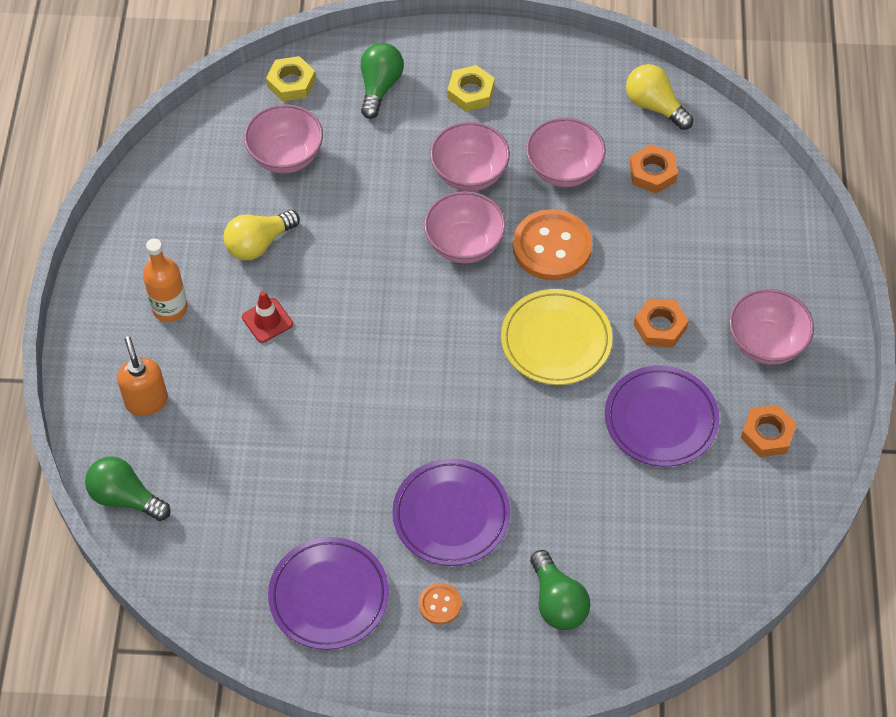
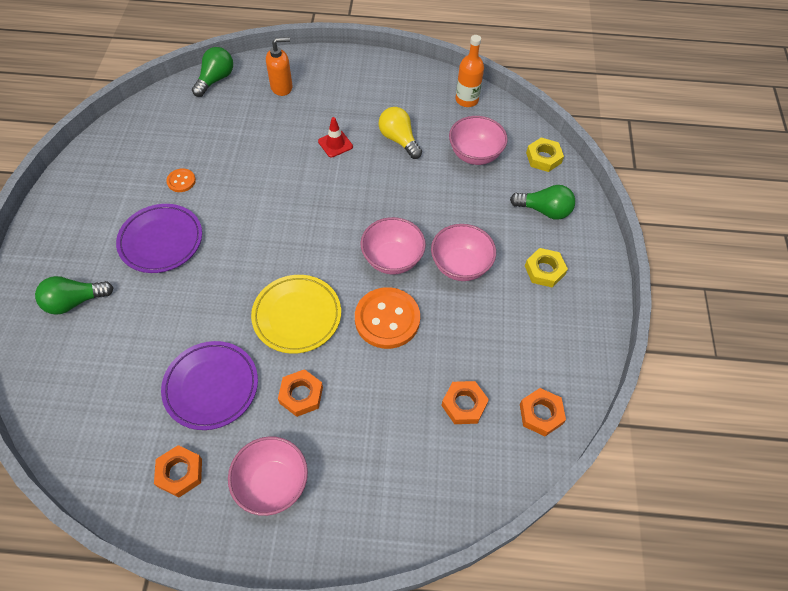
camera: 90 degrees right, 0 degrees up
(170, 308) = (350, 96): orange bottle -> orange bottle (466, 100)
(329, 596) = (120, 173): purple plate -> none
(440, 604) = (95, 232): orange button -> orange button (181, 181)
(563, 170) = (466, 333): pink bowl -> none
(655, 106) = (541, 414): yellow light bulb -> orange nut

